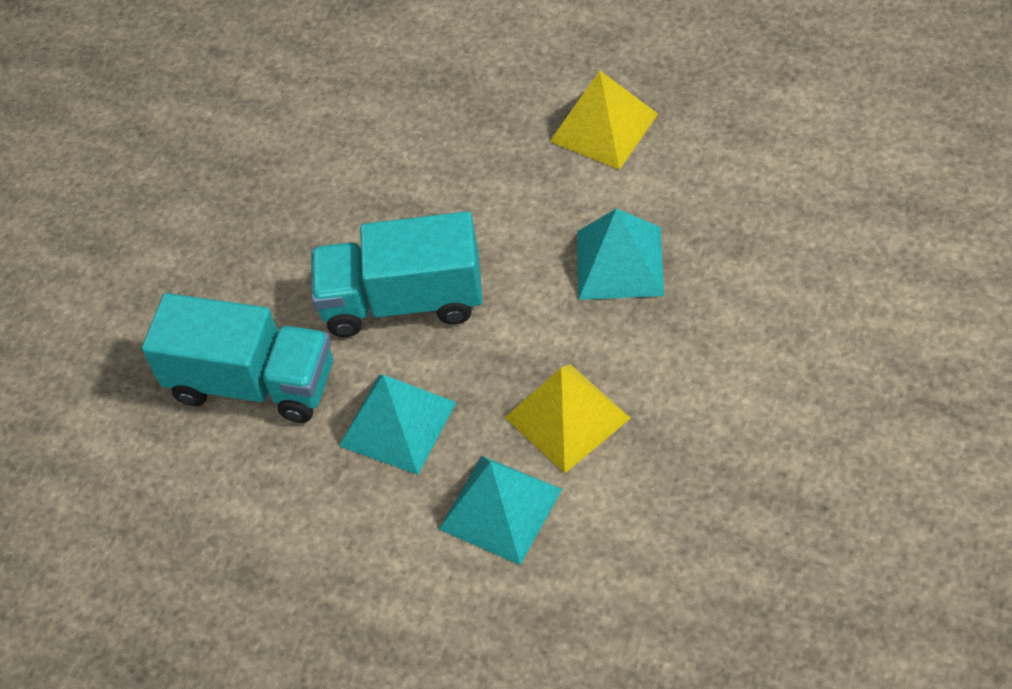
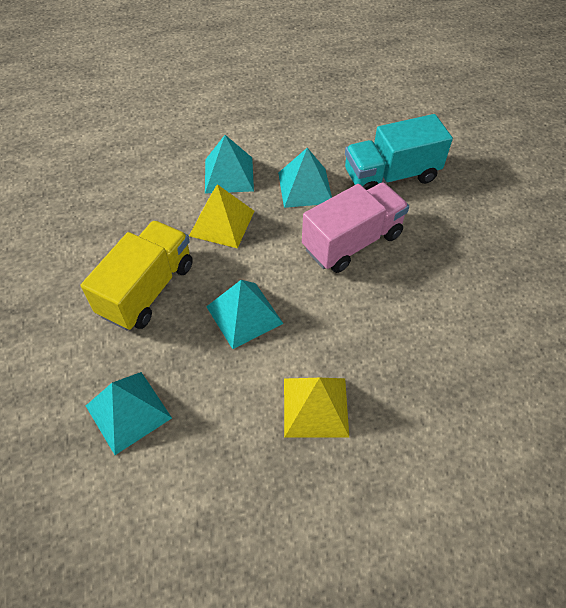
camera: 140 degrees right, 0 degrees up
(403, 300) = (352, 242): turquoise truck -> pink truck
(733, 355) = (147, 289): none -> yellow truck
(823, 208) = (128, 411): none -> turquoise pyramid

